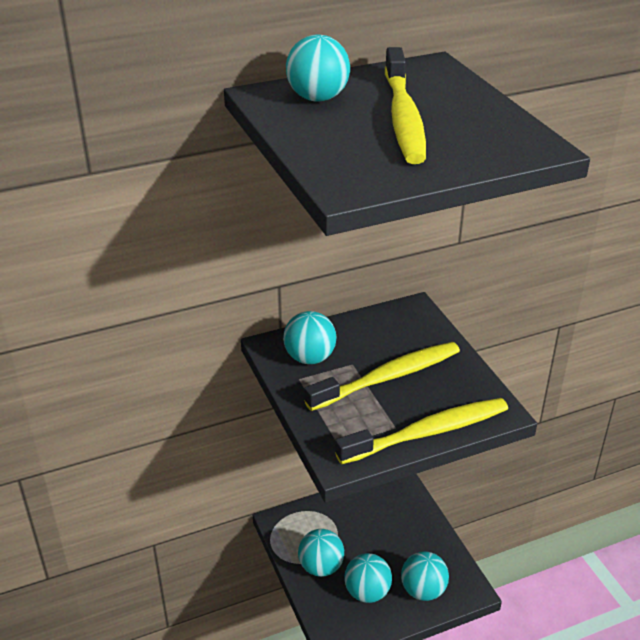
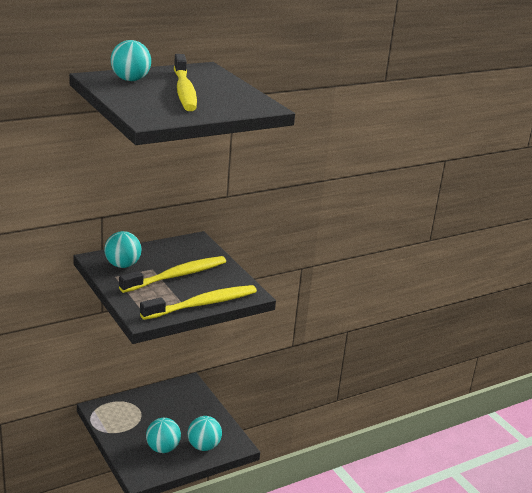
camera: 10 degrees left, 10 degrees down
(321, 567) = (128, 434): turquoise ball -> none

